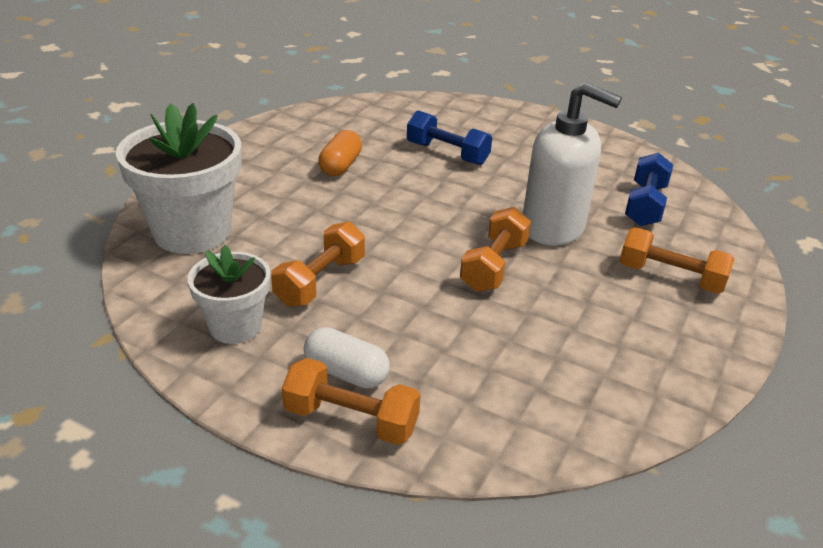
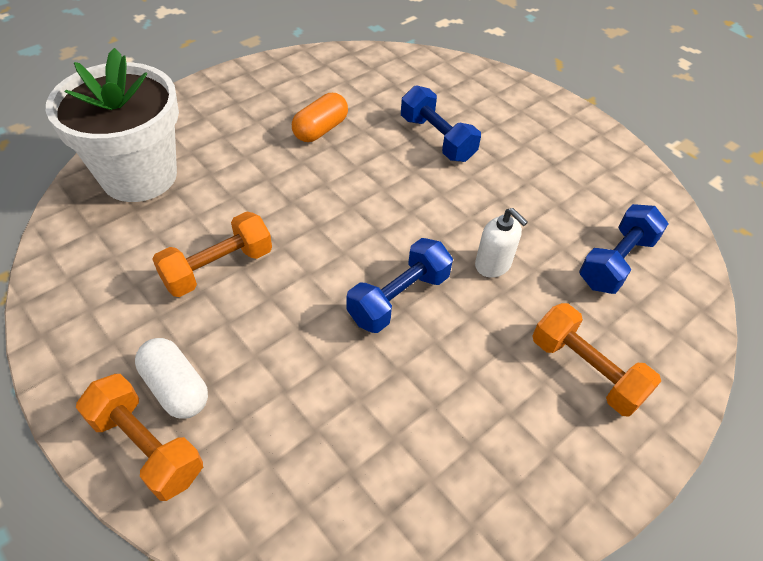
camera: 20 degrees right, 15 degrees up
(235, 326) = (111, 299): white flower pot -> none
(493, 266) = (398, 298): orange dumbbell -> blue dumbbell
(553, 227) = (493, 265): white soap dispenser -> white soap dispenser, size x0.48

